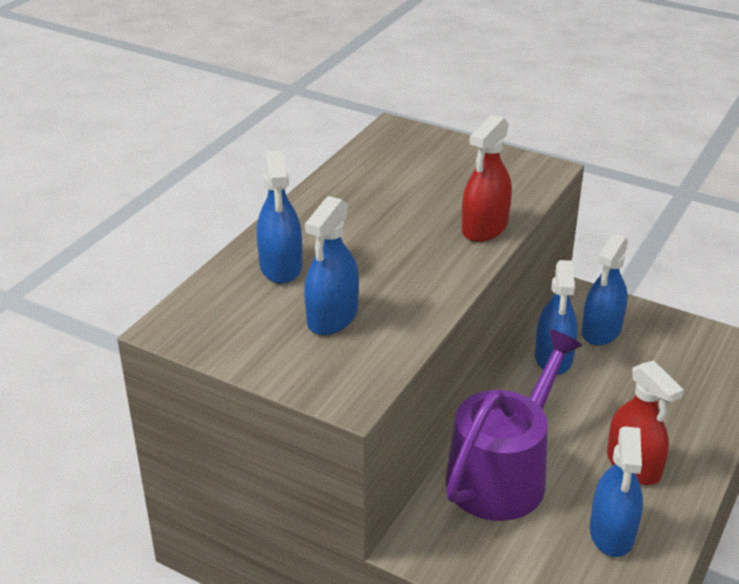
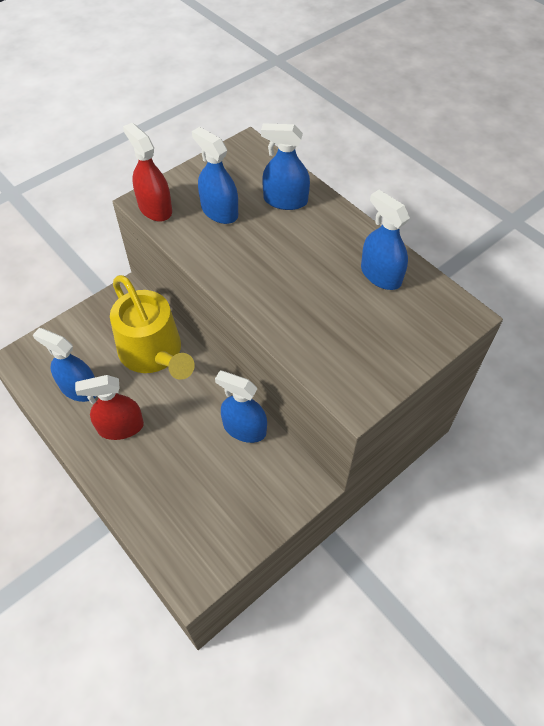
camera: 110 degrees right, 20 degrees up
(484, 228) = (282, 322): red spray bottle -> red spray bottle (155, 208)
(503, 473) = (153, 353): purple watering can -> yellow watering can
(601, 331) = (261, 477): blue spray bottle -> blue spray bottle (380, 275)

